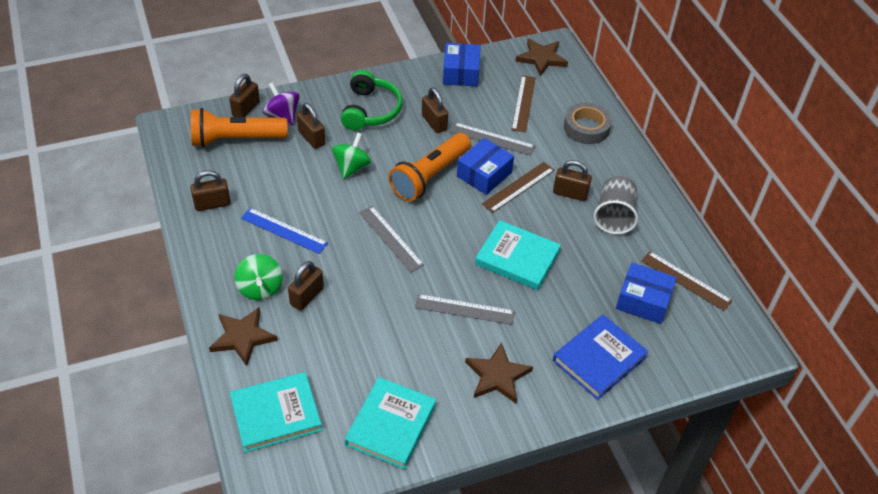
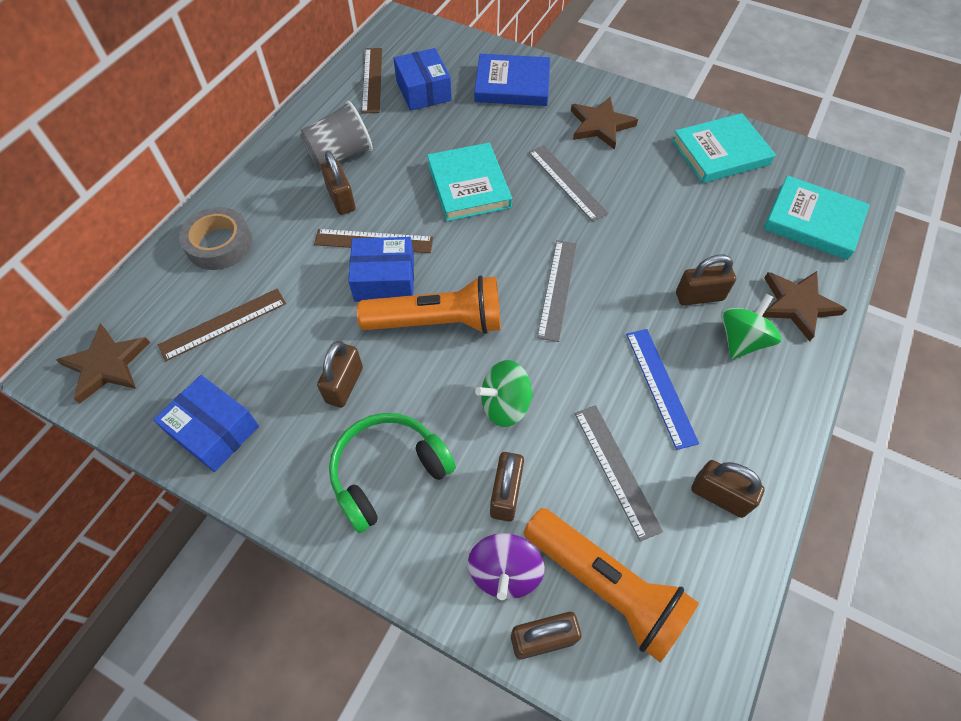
camera: 130 degrees left, 10 degrees up
(461, 73) = (214, 431): blue box -> blue box turned 75 degrees clockwise
(492, 139) = (319, 310): grey ruler -> grey ruler (616, 470)

